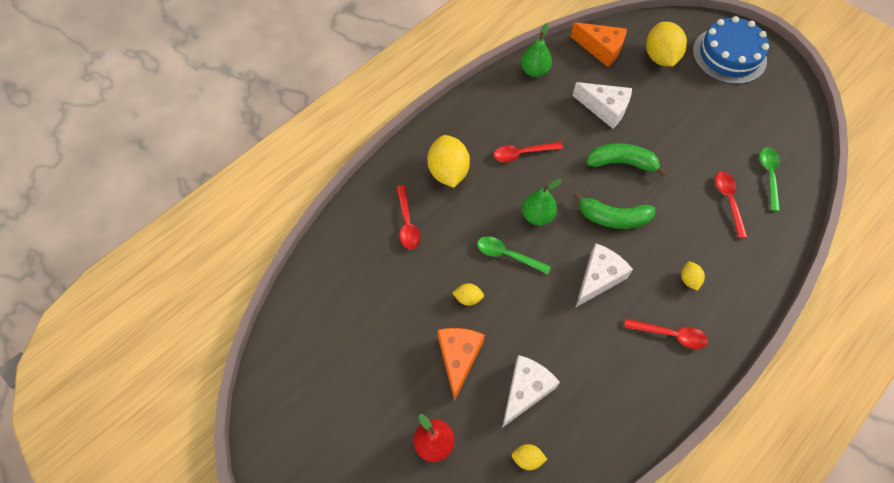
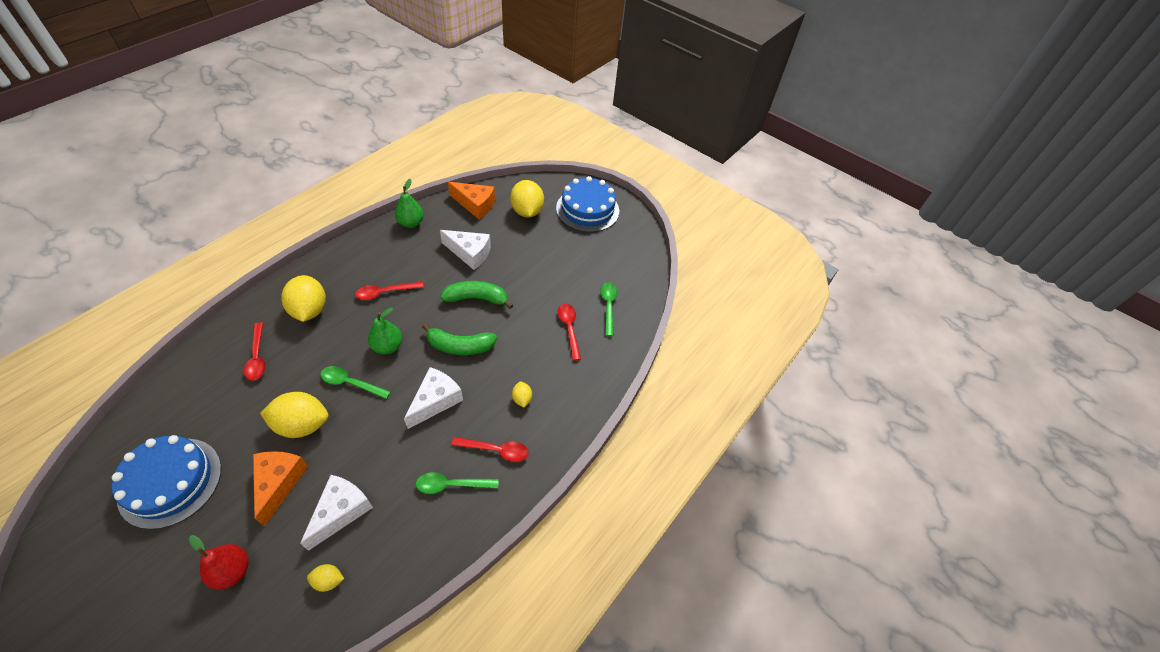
camera: 10 degrees left, 10 degrees down
(355, 351) = (170, 482): none -> blue cake
(468, 298) = (302, 425): yellow lemon -> yellow lemon, size x2.09
(630, 369) = (451, 485): none -> green spoon

